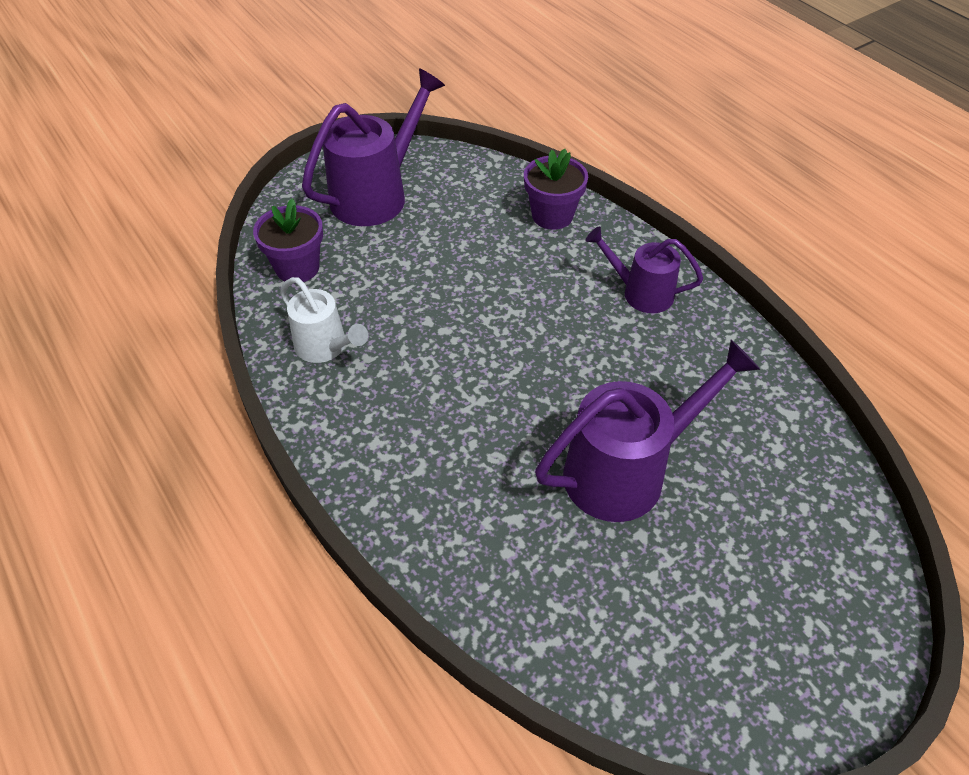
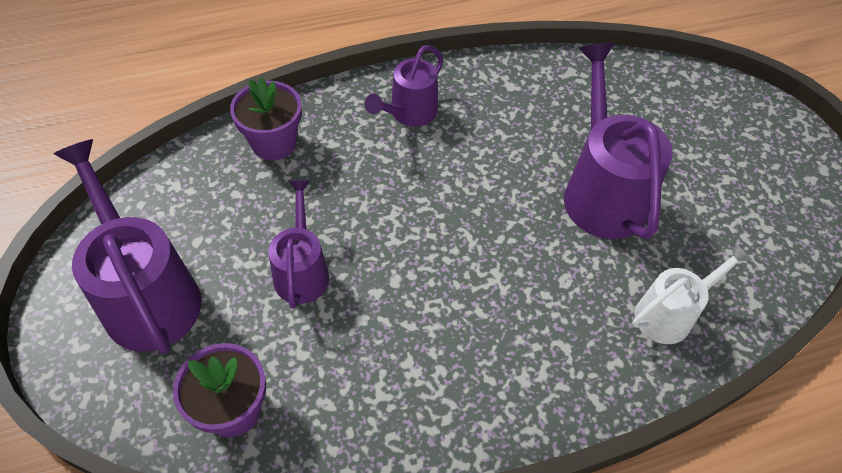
camera: 75 degrees left, 5 degrees up
(326, 347) = (377, 402): white watering can -> white watering can (670, 313)
(431, 269) = (302, 270): none -> purple watering can

